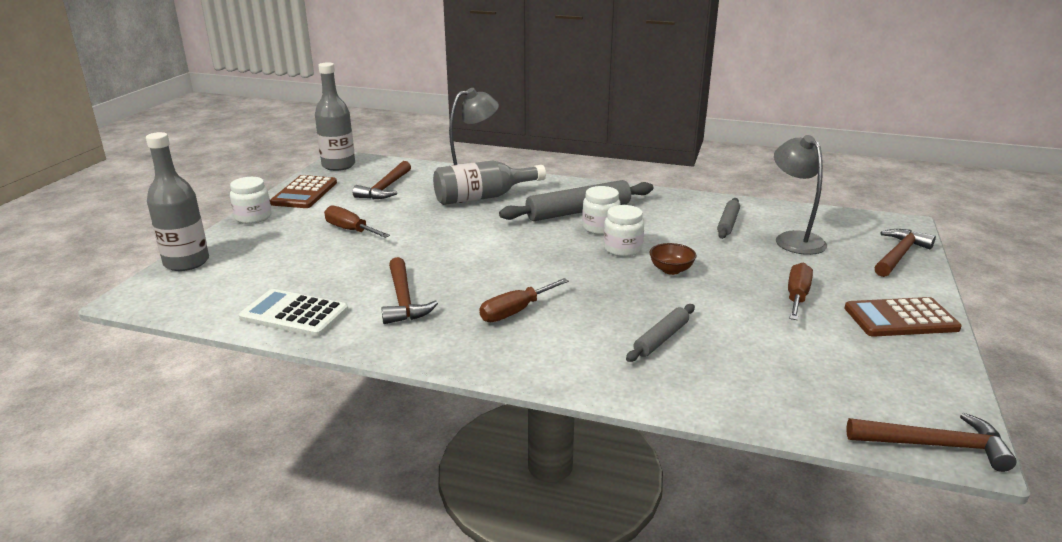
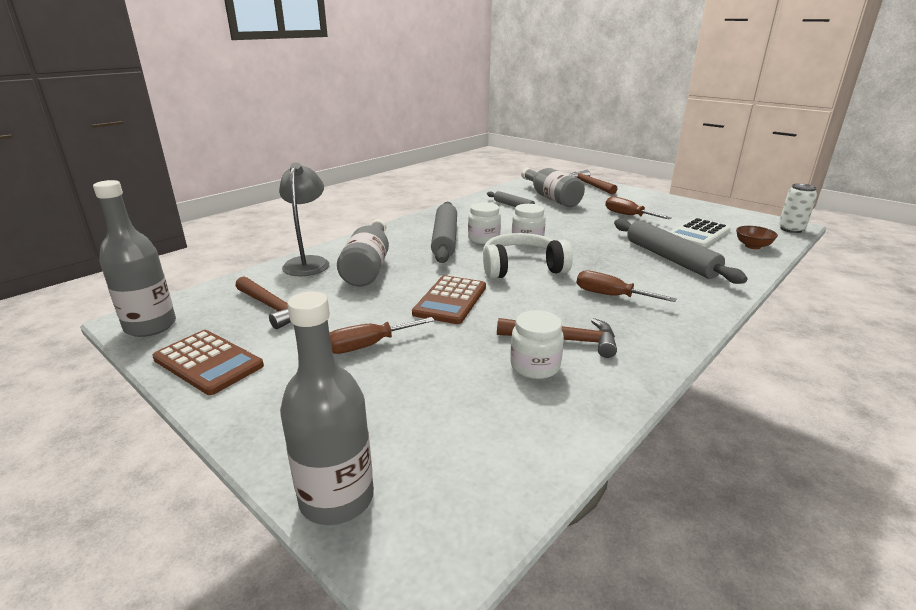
camera: 65 degrees left, 0 degrees up
(253, 217) = (237, 415): white jar -> white jar (535, 366)
(294, 314) = (563, 410): white calculator -> white calculator (698, 234)
(515, 311) = (611, 296): brown screwdriver -> brown screwdriver turned 135 degrees clockwise
(544, 258) = (522, 268): none -> white headphones
(661, 339) = (670, 258): grey rolling pin -> grey rolling pin, size x1.82
(671, 270) = (572, 235): brown bowl -> brown bowl (752, 246)
(794, 239) = (551, 198): grey lamp -> grey bottle
(900, 318) = (663, 203): brown calculator -> brown calculator (450, 300)
(934, 445) = (791, 229): brown hammer -> white can

